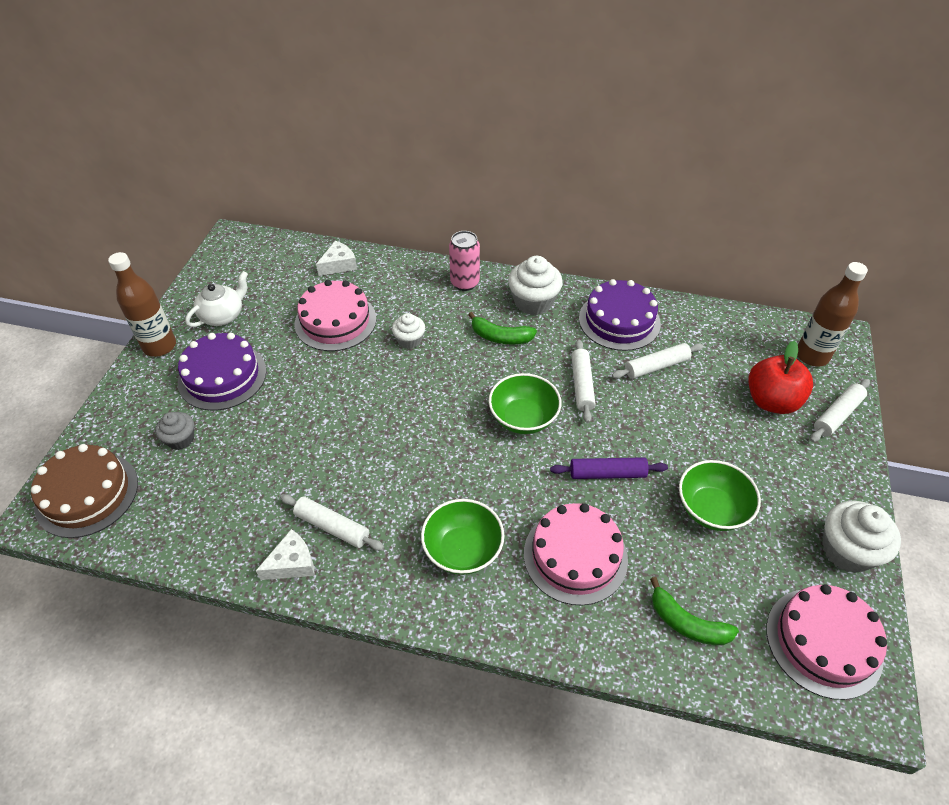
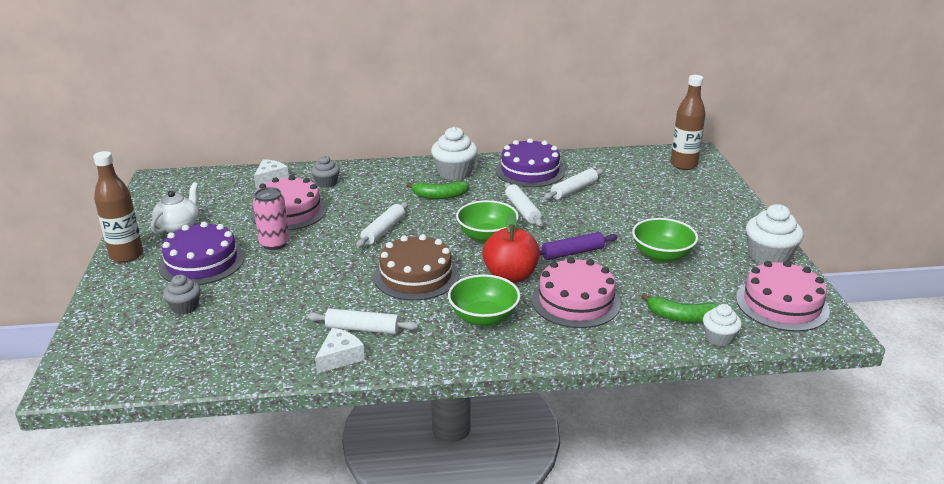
camera: 20 degrees left, 20 degrees down
(87, 494) = (110, 359): brown cake -> brown cake (416, 276)
(391, 285) = (326, 183): none -> grey cupcake
(409, 340) = (362, 211): white cupcake -> white cupcake (719, 338)
(464, 283) = (390, 171): pink can -> pink can (274, 243)
(771, 401) = (669, 192): red apple -> red apple (510, 276)
(837, 415) = (720, 191): white rolling pin -> white rolling pin (383, 230)

